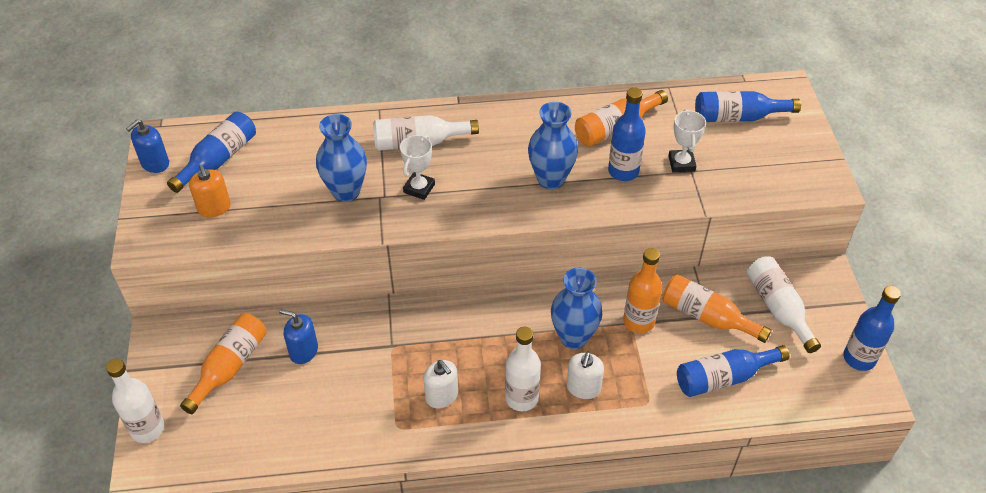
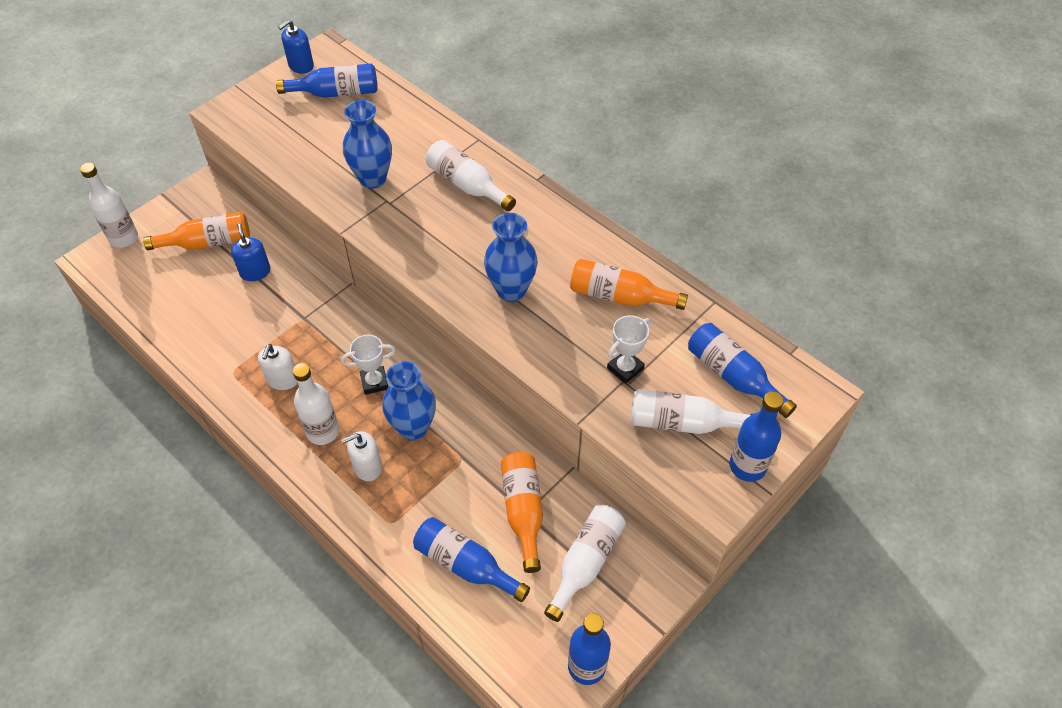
camera: 50 degrees right, 5 degrees up
(155, 163) = (301, 66): blue soap dispenser -> blue soap dispenser turned 45 degrees counterclockwise
(214, 208) = (289, 122): orange soap dispenser -> none
(419, 188) = (418, 217): white trophy -> white trophy (374, 382)
(623, 171) = (571, 333): blue bottle -> blue bottle (747, 466)
(638, 321) = (471, 463): orange bottle -> none
(753, 164) = (683, 423): none -> white bottle

